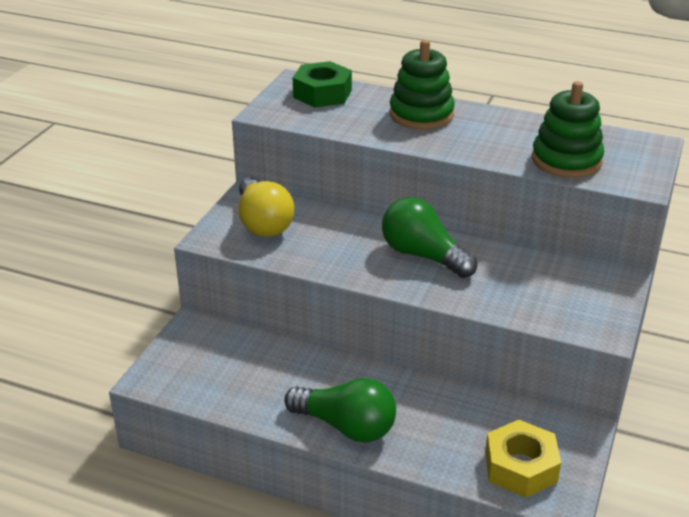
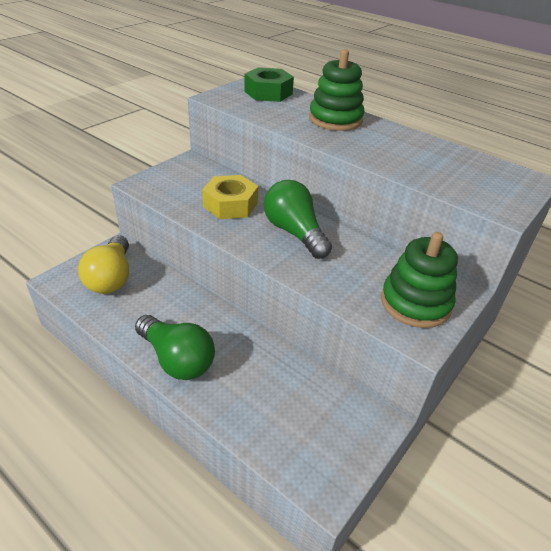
camera: 15 degrees right, 5 degrees up
(263, 223) = (187, 181): yellow light bulb -> yellow light bulb (111, 277)
(520, 467) = (304, 443): yellow nut -> yellow nut (230, 205)
(566, 160) = (441, 176): green stacking toy -> green stacking toy (415, 303)

